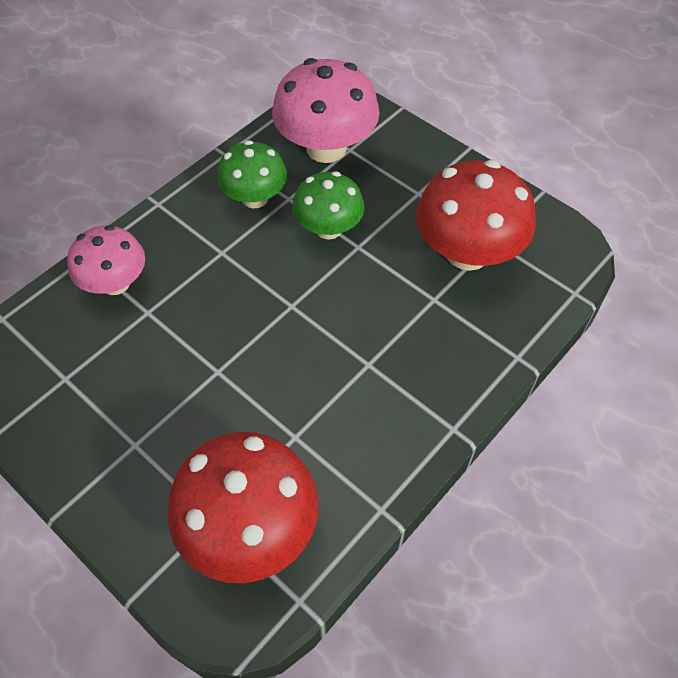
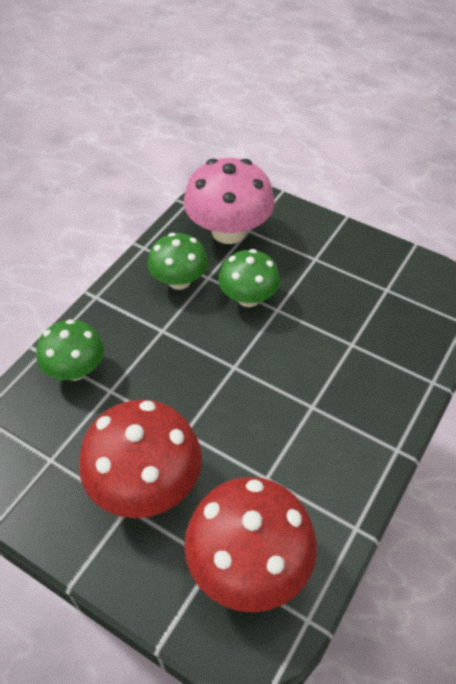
camera: 10 degrees left, 5 degrees down
(115, 283) = (75, 369): pink mushroom -> green mushroom
(467, 252) = (368, 302): red mushroom -> red mushroom (146, 484)

